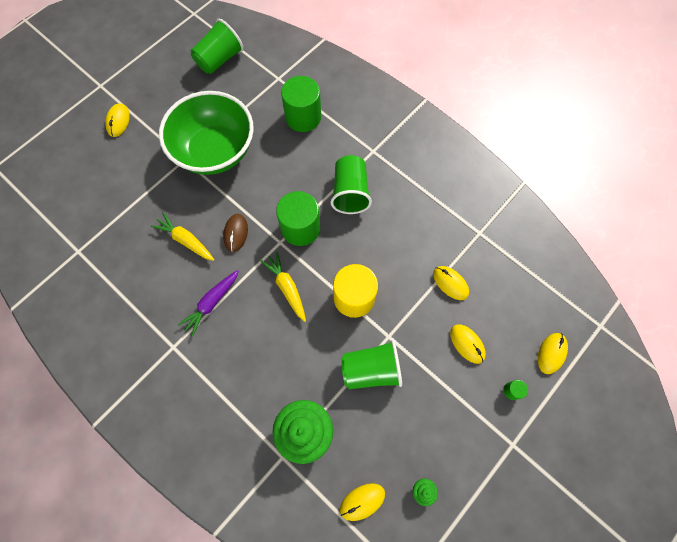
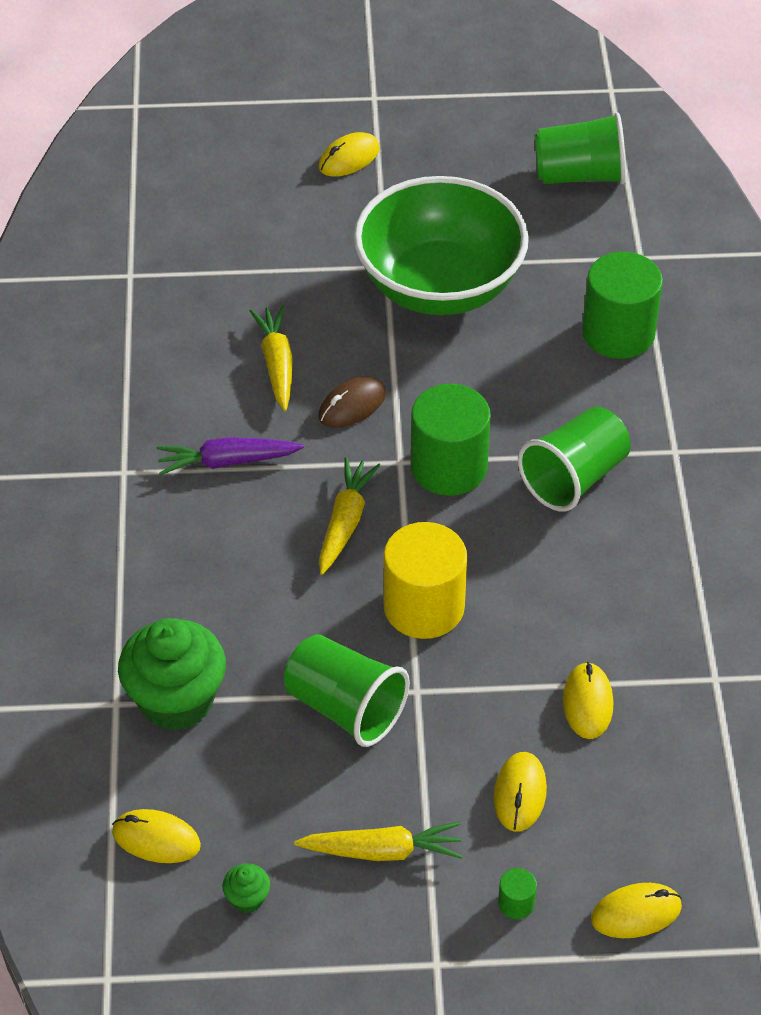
camera: 45 degrees right, 20 degrees down
(447, 417) = (382, 851): none -> yellow carrot

